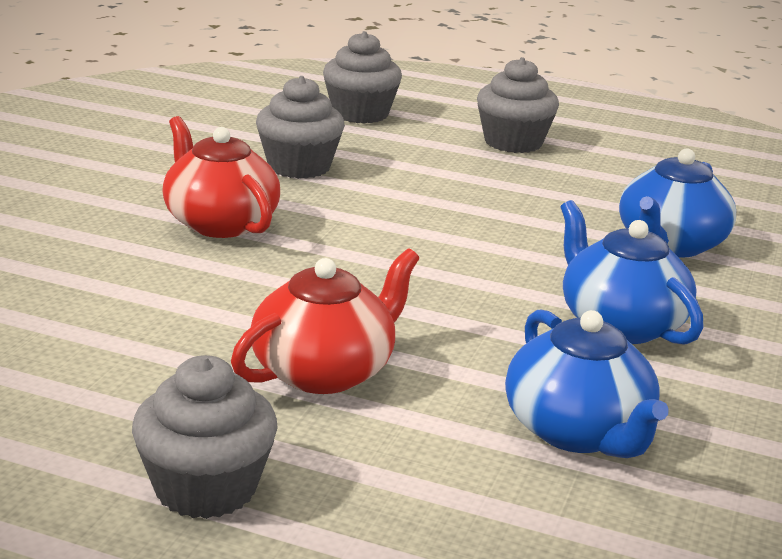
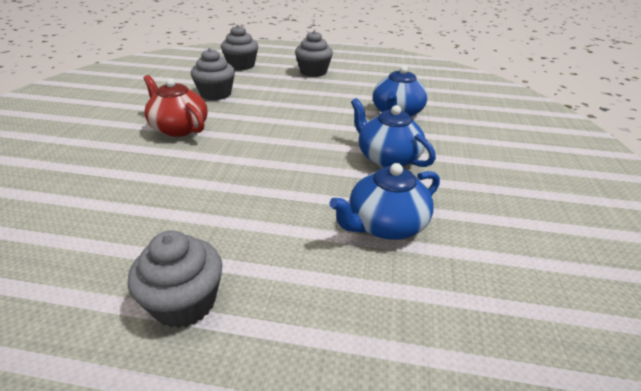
camera: 10 degrees left, 10 degrees up
(325, 371) = (245, 208): red teapot -> none
(578, 432) = (385, 225): blue teapot -> blue teapot turned 90 degrees clockwise

